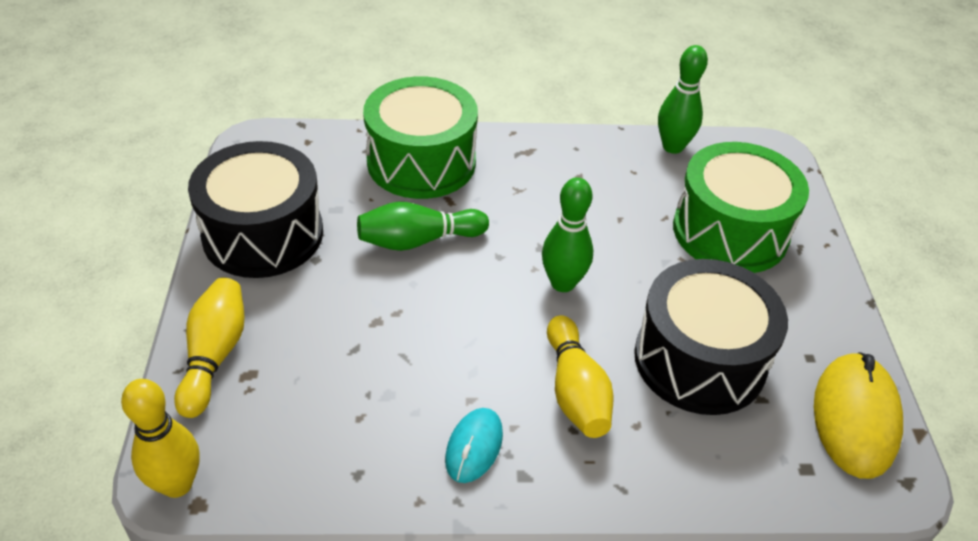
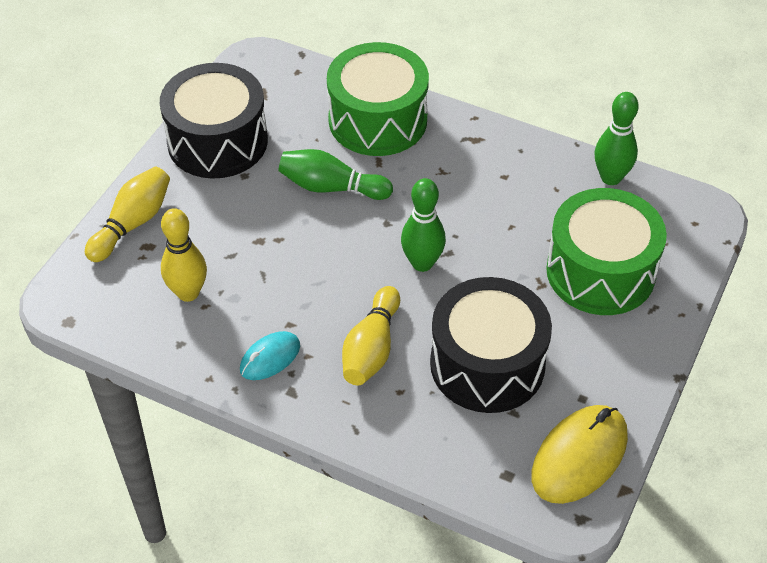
camera: 30 degrees right, 5 degrees up
(177, 484) = (63, 303): yellow bowling pin -> yellow bowling pin (188, 293)

